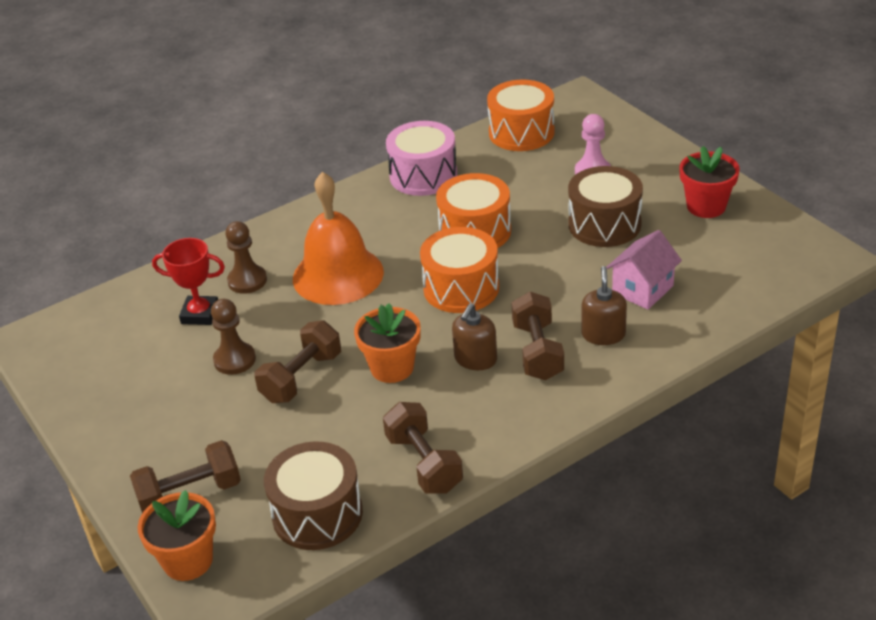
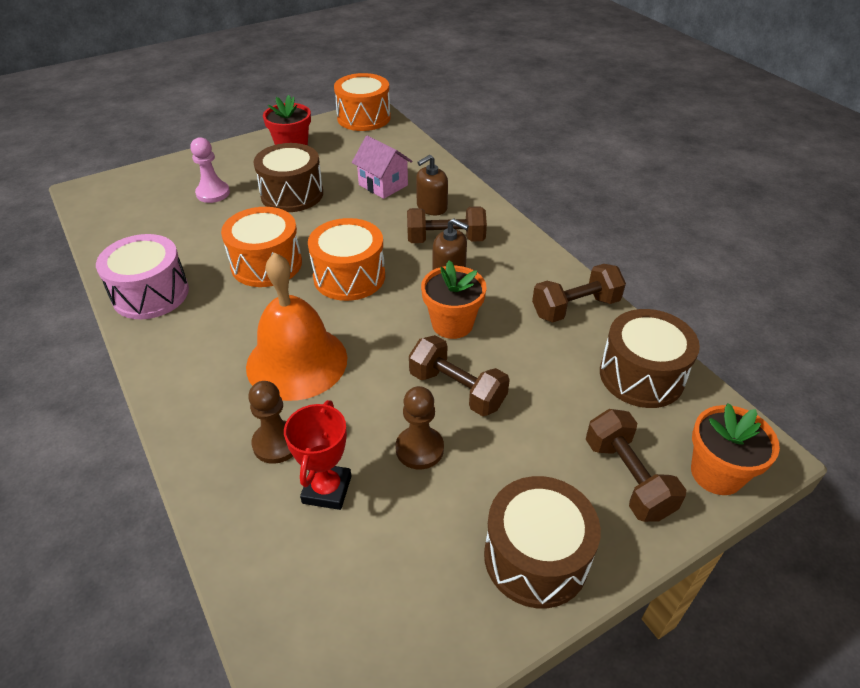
camera: 90 degrees left, 5 degrees up
(123, 433) = (536, 557): none -> brown drum
(521, 132) = (120, 227): orange drum -> orange drum (363, 118)
(603, 334) = (431, 207): brown soap dispenser -> brown soap dispenser turned 45 degrees counterclockwise

